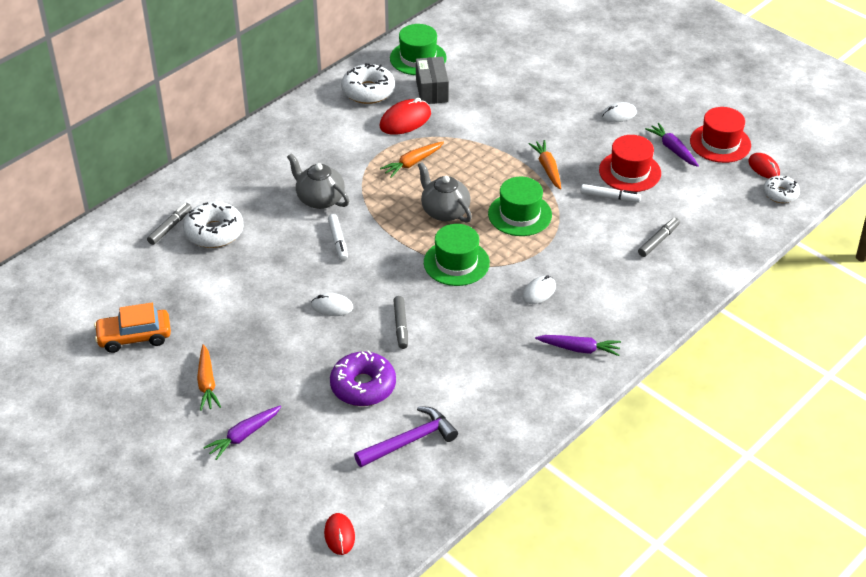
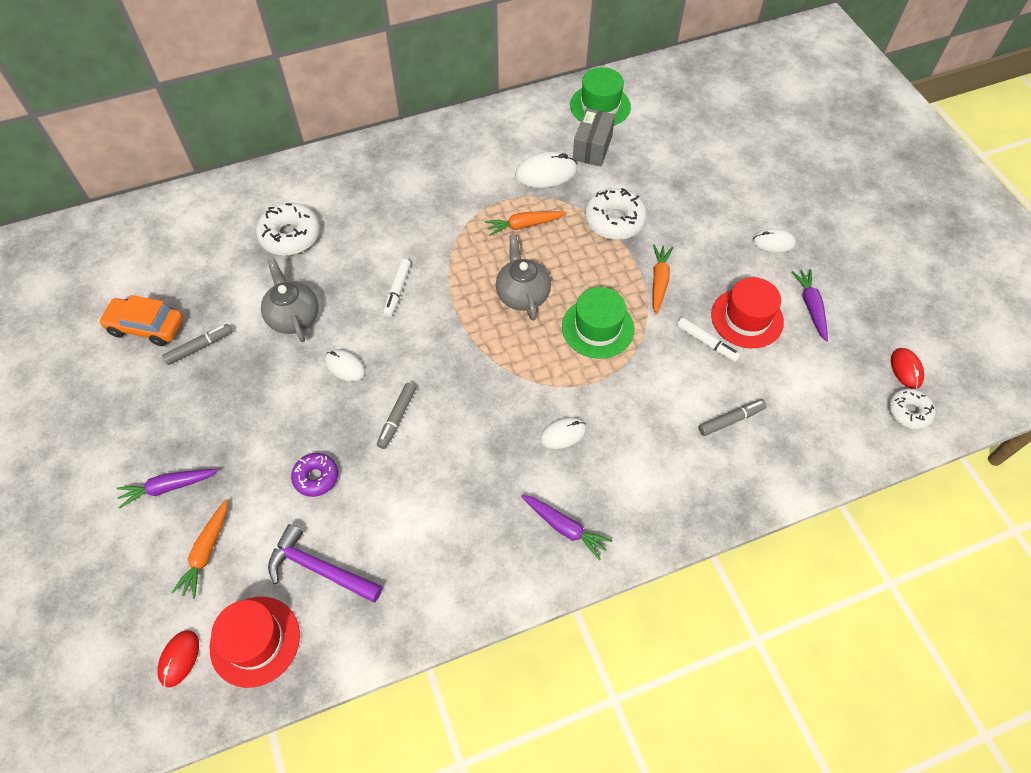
camera: 25 degrees right, 15 degrees up
(170, 227) = (255, 216): grey marker -> grey marker (199, 347)
(207, 383) = (175, 408): orange carrot -> orange carrot (206, 552)
(319, 199) = (409, 234): grey teapot -> grey teapot (293, 317)
(363, 386) = (316, 477): purple donut -> purple donut, size x0.62
(368, 91) = (529, 127): white donut -> white donut (614, 221)
(405, 120) = (546, 173): red mouse -> white mouse
(409, 441) = (320, 569): purple hammer -> purple hammer turned 150 degrees counterclockwise
(456, 262) = (498, 362): green hat -> none
(720, 143) = (870, 318): red hat -> red hat (255, 641)

